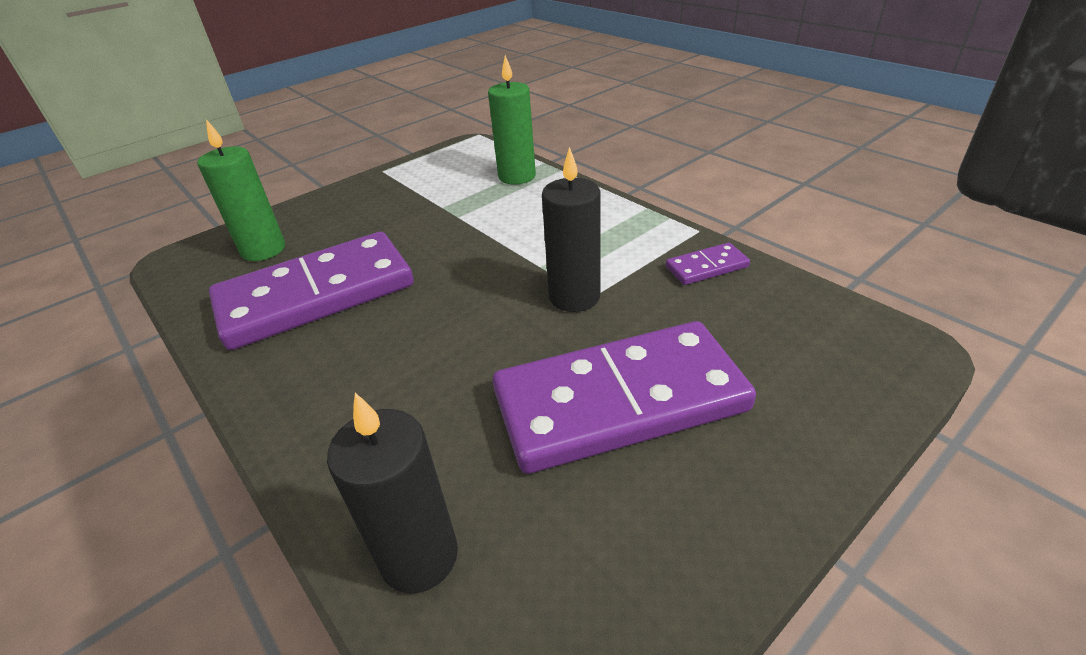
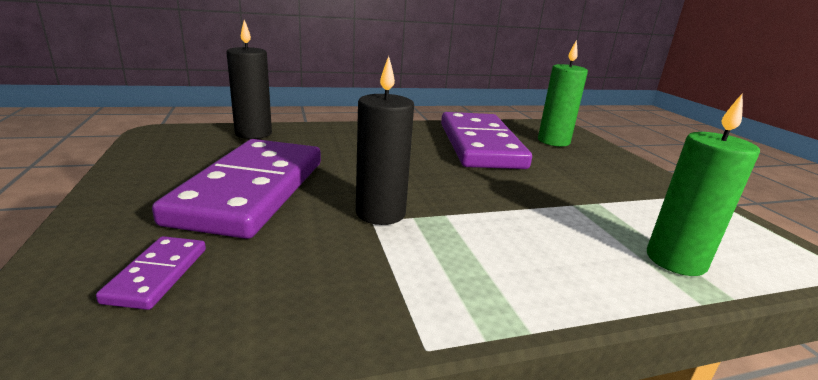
camera: 110 degrees right, 15 degrees down
(706, 267) = (338, 305): purple domino -> purple domino (157, 275)

